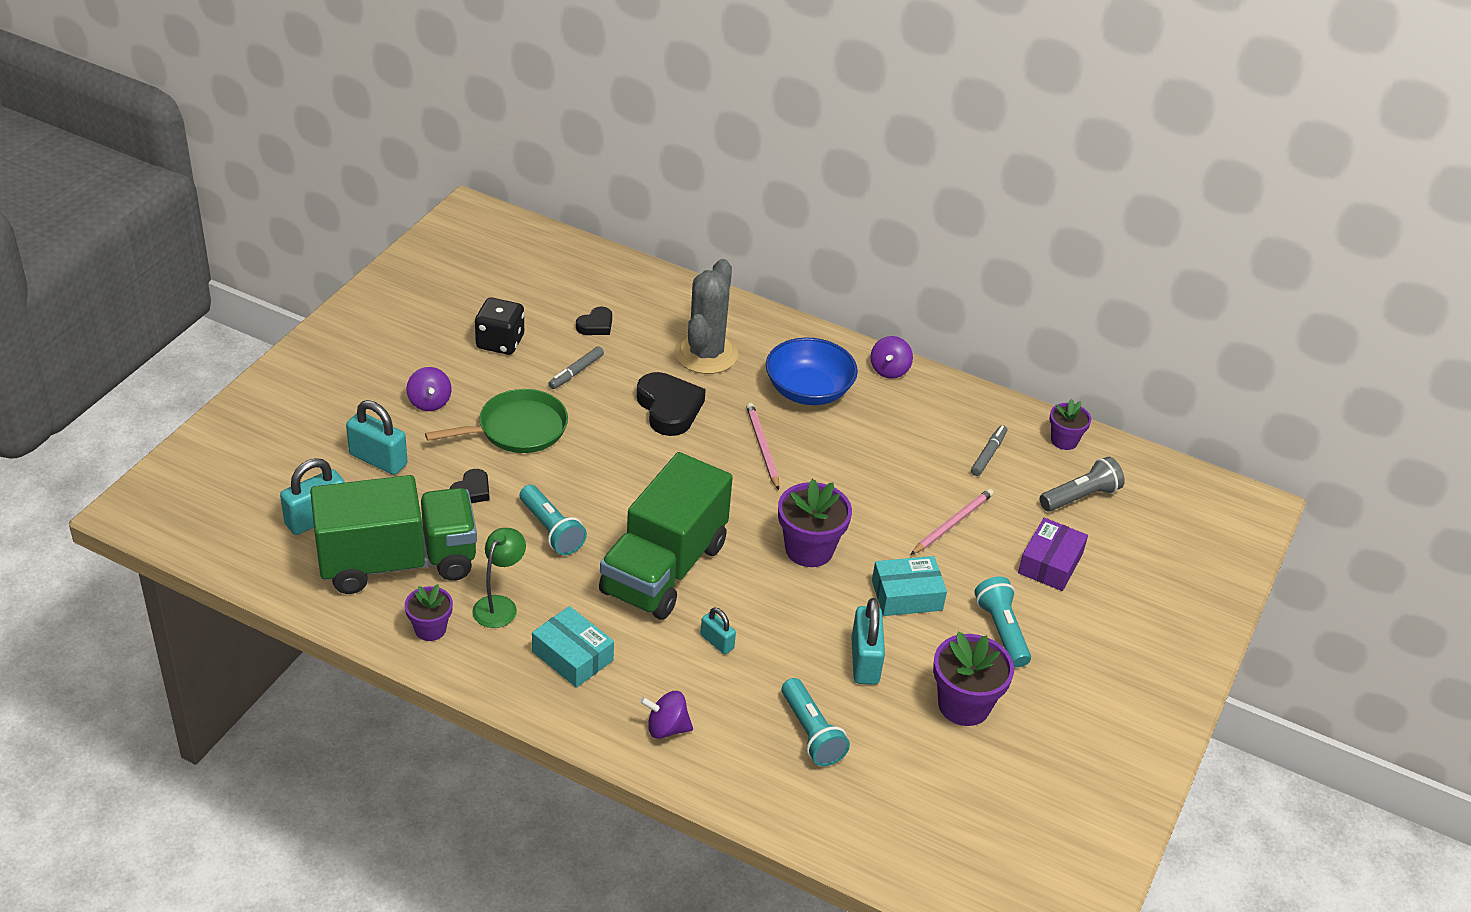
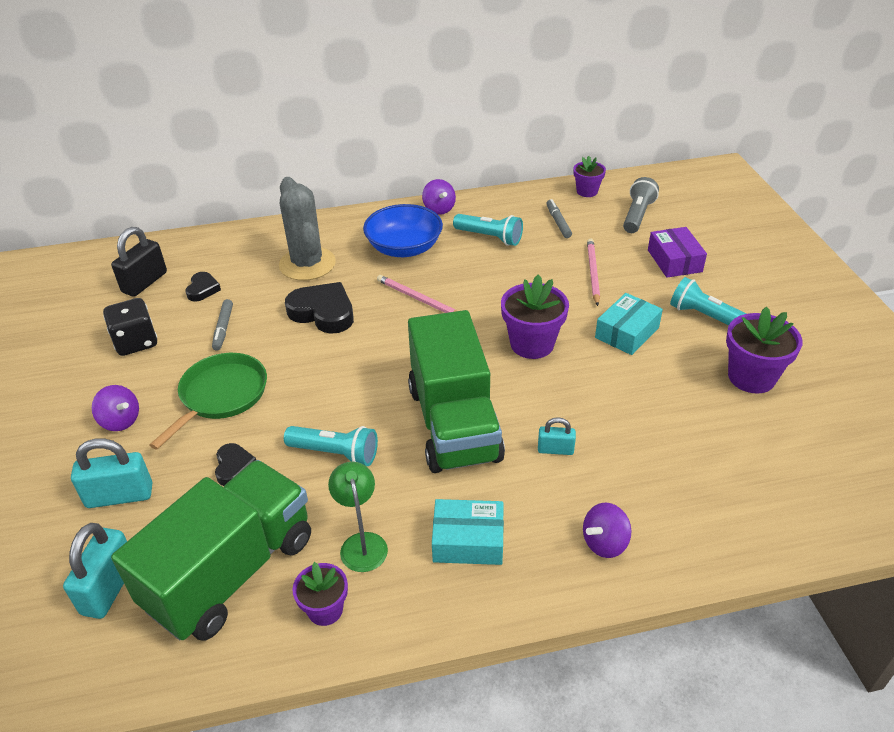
camera: 35 degrees left, 0 degrees up
(557, 290) = (145, 282): none -> black padlock
(811, 733) = (697, 467): turquoise flashlight -> turquoise flashlight (490, 237)
(865, 661) = (661, 392): turquoise padlock -> none

